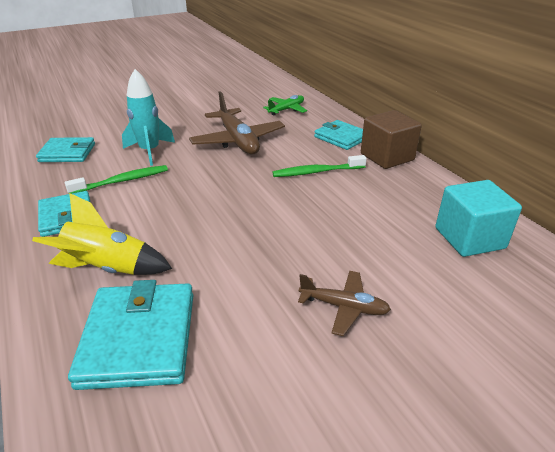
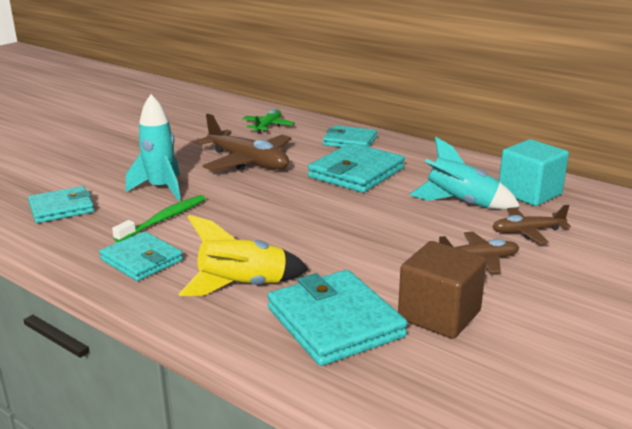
camera: 25 degrees left, 10 degrees down
(316, 172) = (356, 173): green toothbrush -> turquoise wallet
(384, 231) = (460, 203): none -> turquoise rocket
(387, 157) = (408, 149): brown cube -> brown cube (439, 315)
(426, 287) = (527, 232): none -> brown plane

